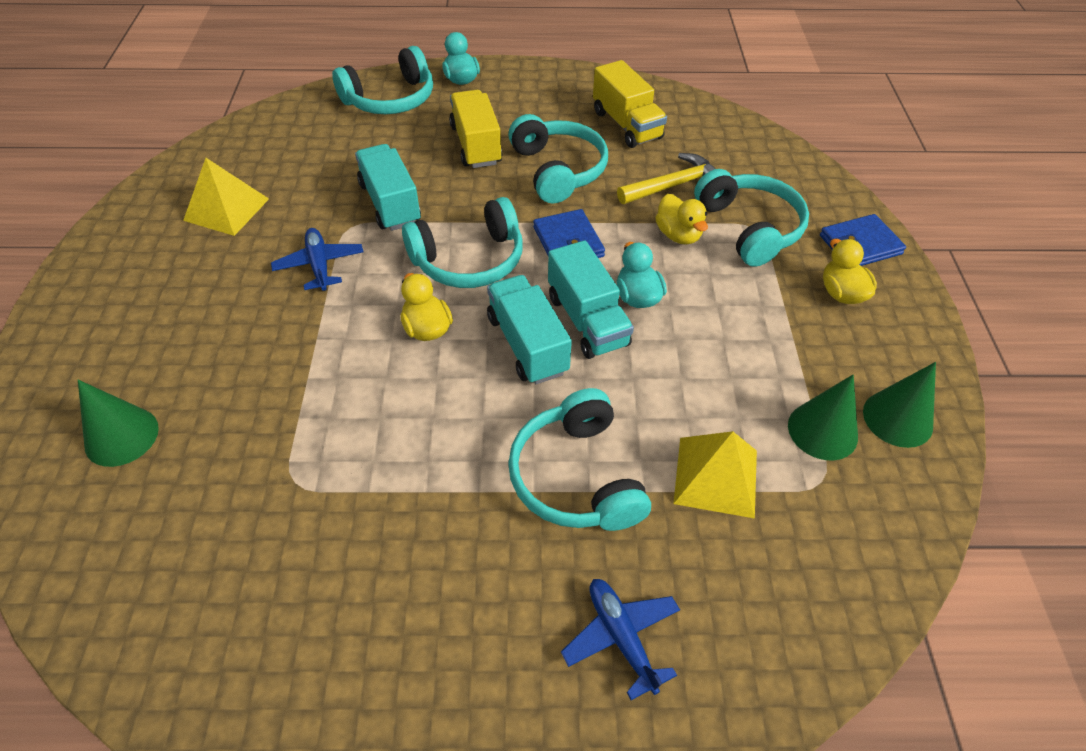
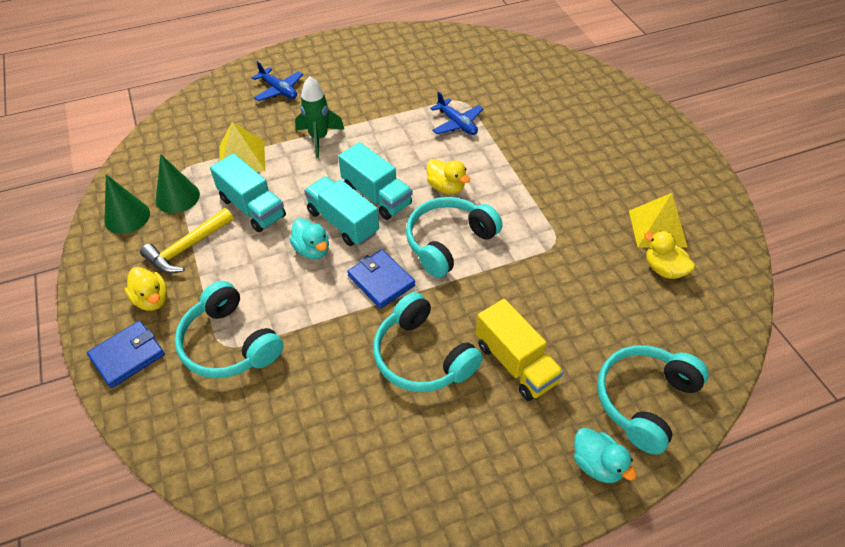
camera: 160 degrees right, 0 degrees up
(121, 436) = (563, 95): green cone -> none
(319, 265) = (549, 207): blue plane -> blue plane (457, 124)
(390, 203) = (542, 272): turquoise truck -> turquoise truck (252, 207)
(576, 477) = (319, 138): turquoise headphones -> green rocket
(626, 125) = (377, 449): yellow truck -> none
(673, 185) = (307, 373): yellow hammer -> yellow hammer (187, 247)
(678, 235) = (292, 316): yellow duck -> yellow duck (663, 269)

